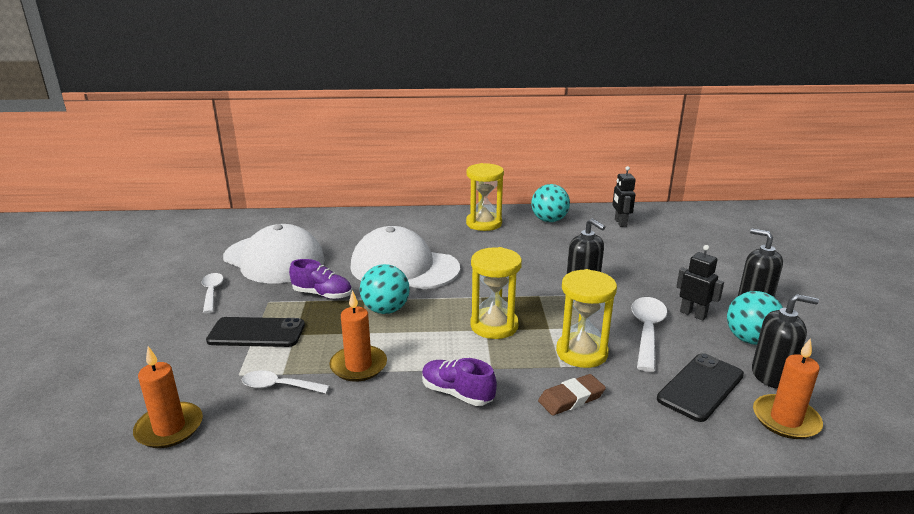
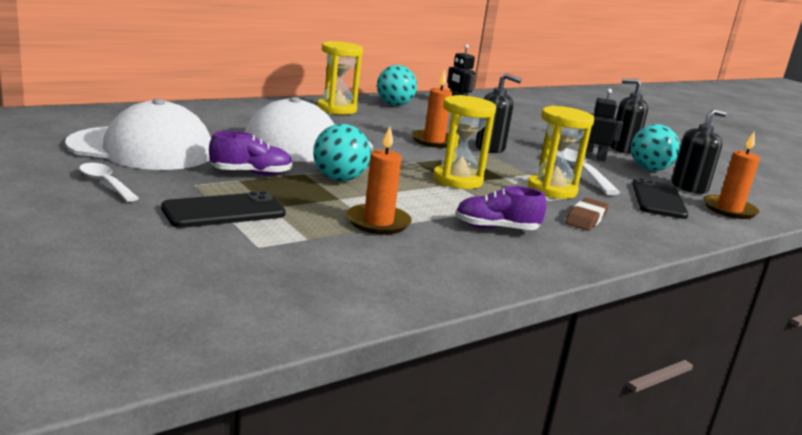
camera: 35 degrees left, 5 degrees down
(169, 428) = (248, 301): orange candle -> orange candle (434, 141)
(279, 386) = (320, 249): white spoon -> none

